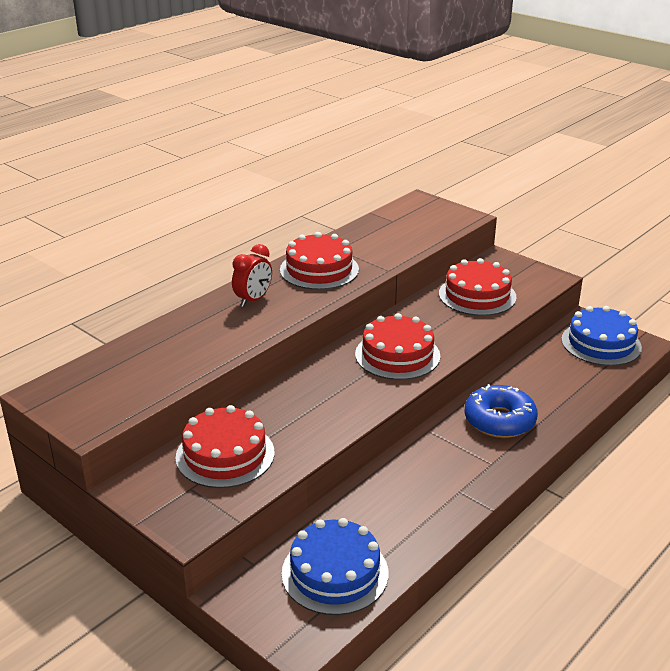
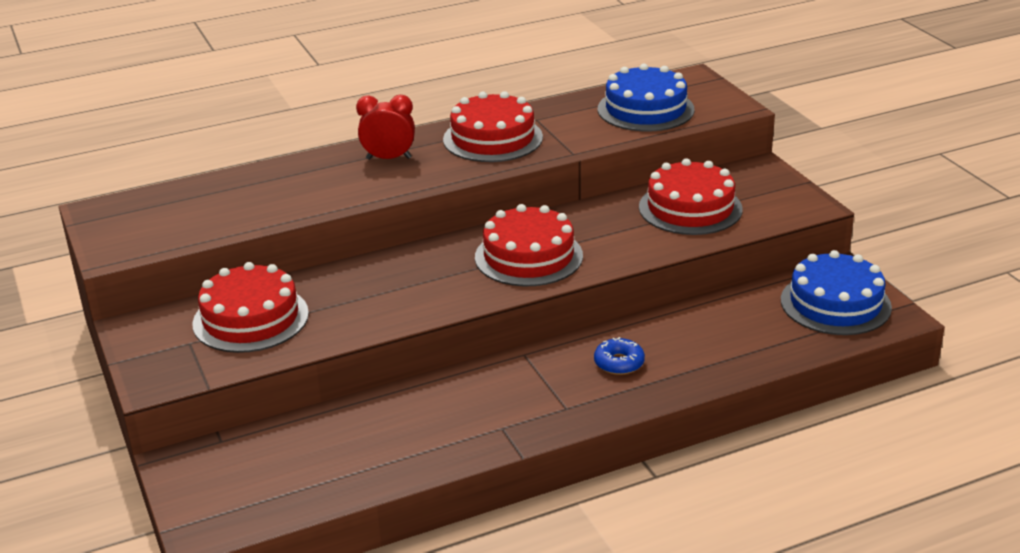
camera: 25 degrees right, 0 degrees up
(253, 300) = (388, 158): red clock -> red clock turned 150 degrees counterclockwise
(335, 573) = (294, 473): blue cake -> blue cake (645, 109)
(499, 420) = (619, 363): blue donut -> blue donut, size x0.54

